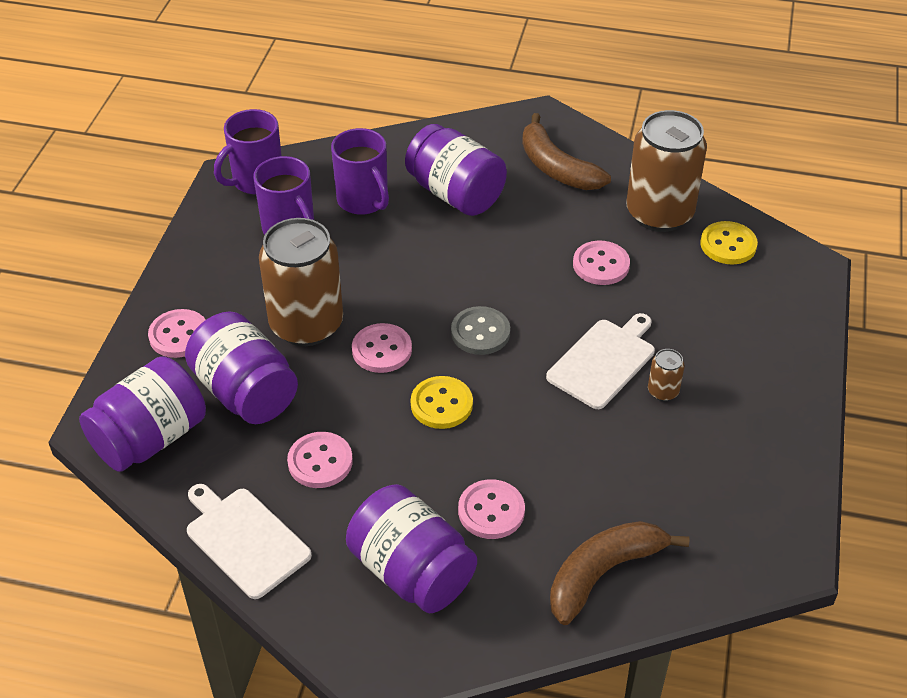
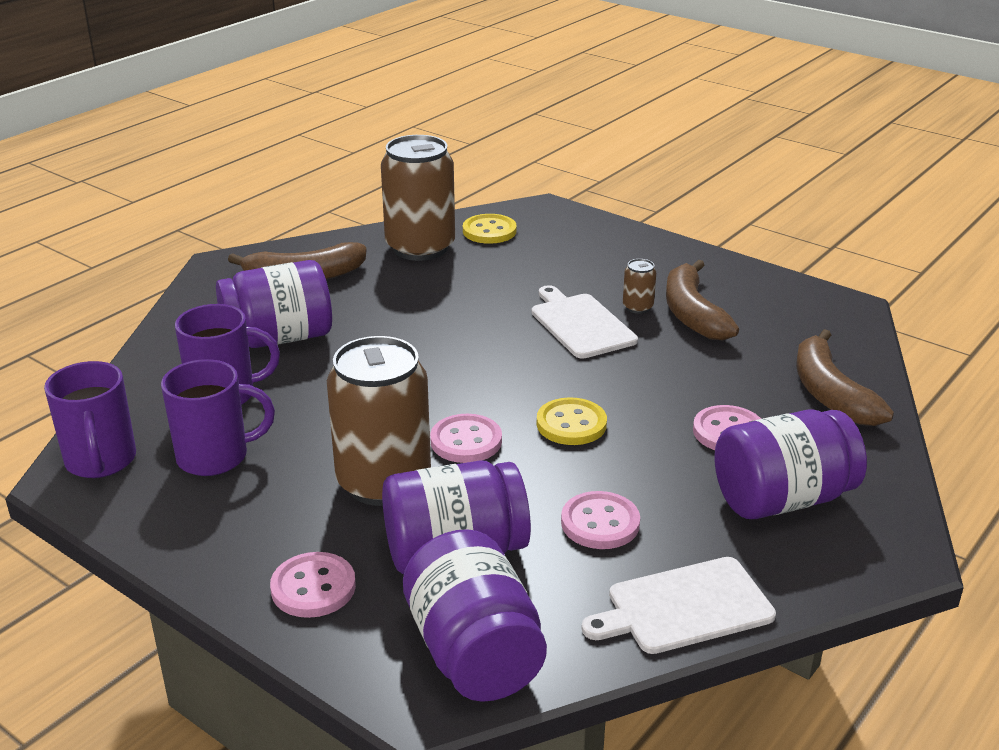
camera: 65 degrees left, 15 degrees down
(480, 332) = (491, 376): grey button -> none
(601, 265) = (458, 292): pink button -> none
(680, 434) = (692, 313): none -> brown banana

